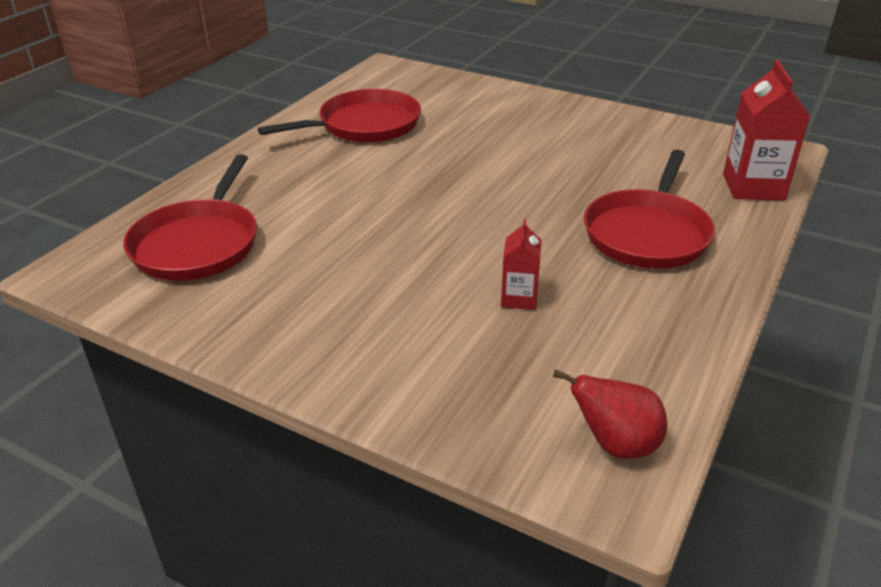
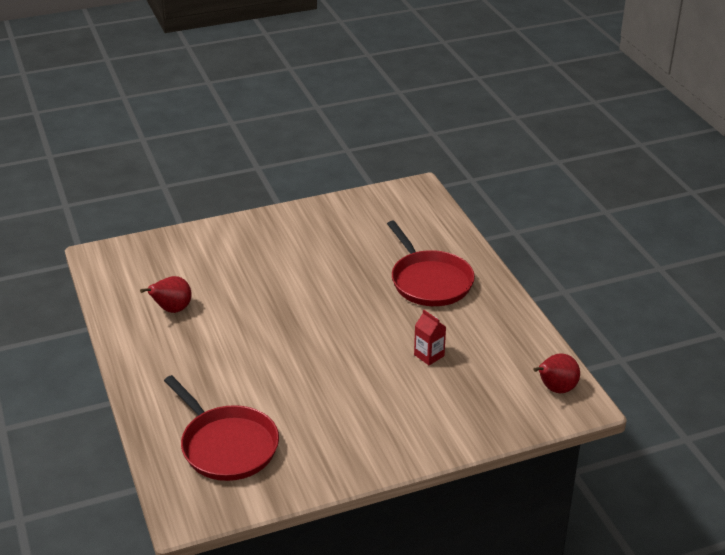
camera: 50 degrees left, 0 degrees up
(364, 125) = (172, 310): red pan -> red pear
(753, 187) = (435, 221): red carton -> none

